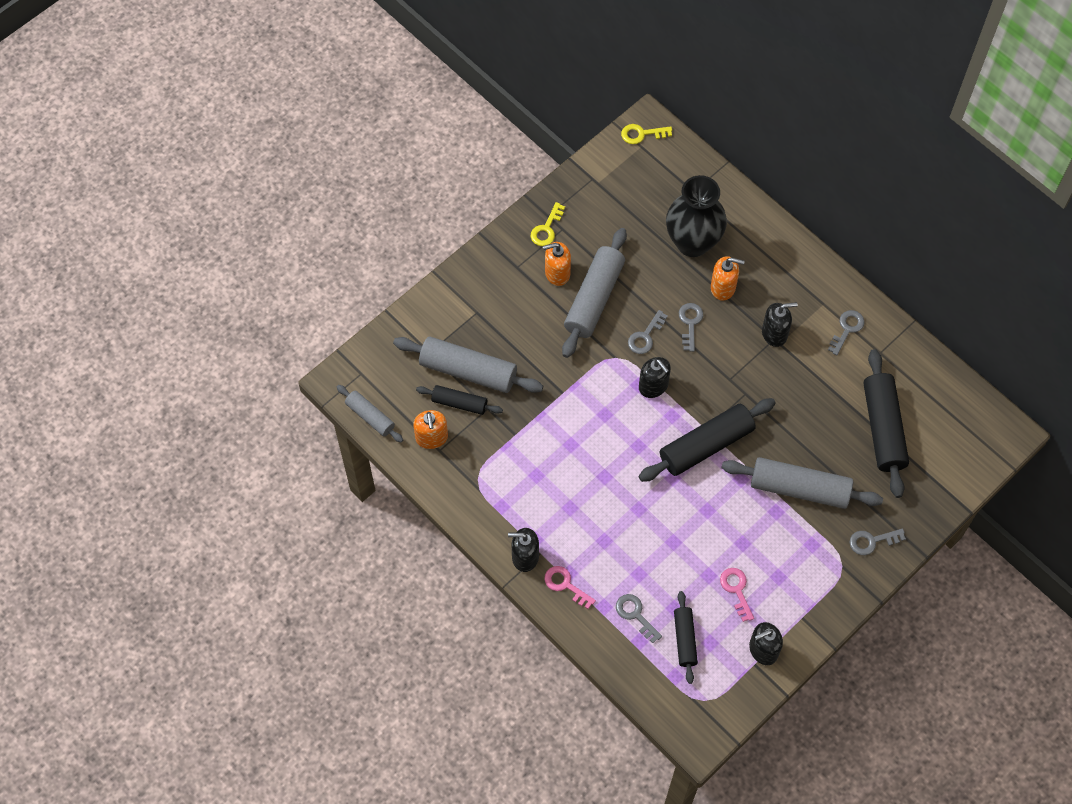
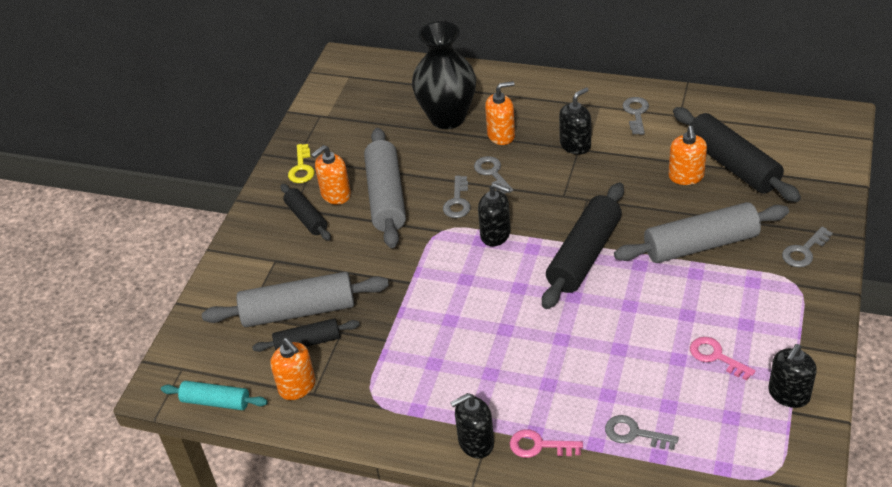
camera: 25 degrees left, 20 degrees down
(370, 416) = (216, 401): grey rolling pin -> turquoise rolling pin
(642, 134) = (343, 68): yellow key -> none
(685, 639) = (703, 428): black rolling pin -> black rolling pin (306, 218)
(838, 417) = (686, 176): none -> orange soap dispenser

